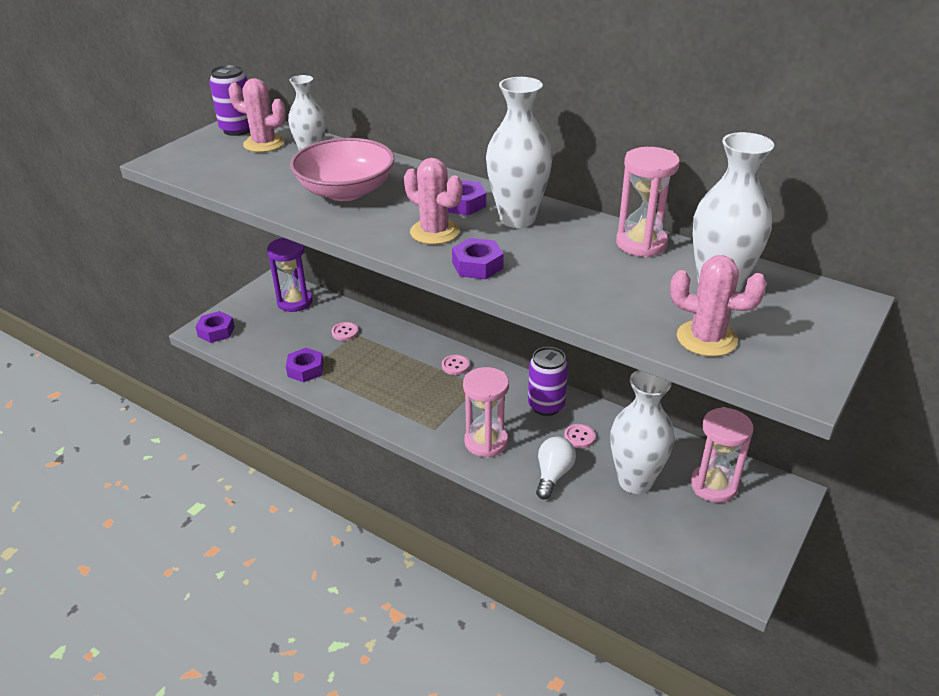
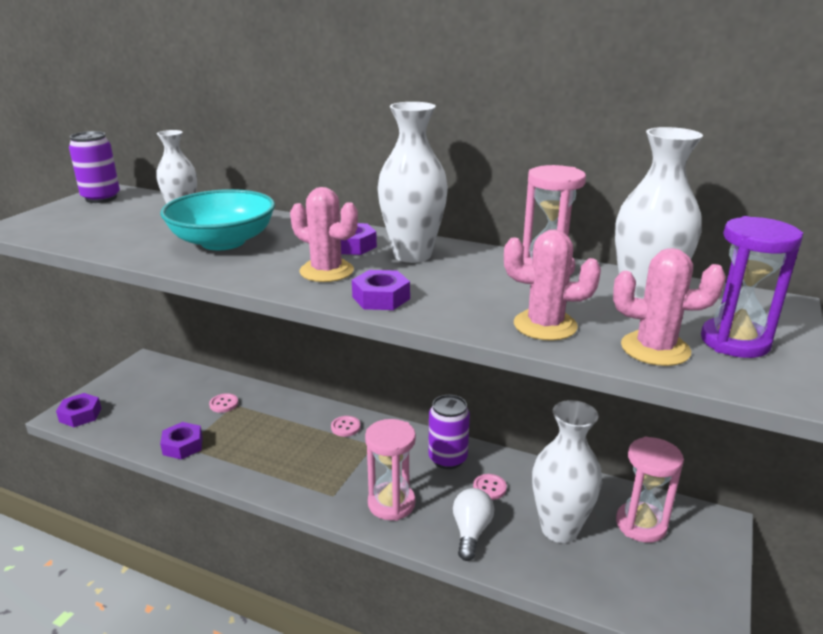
camera: 10 degrees left, 10 degrees down
(264, 144) = (130, 208): pink cactus -> pink cactus (545, 325)
(295, 302) = (167, 379): purple hourglass -> purple hourglass (735, 342)
(346, 191) = (223, 242): pink bowl -> turquoise bowl

